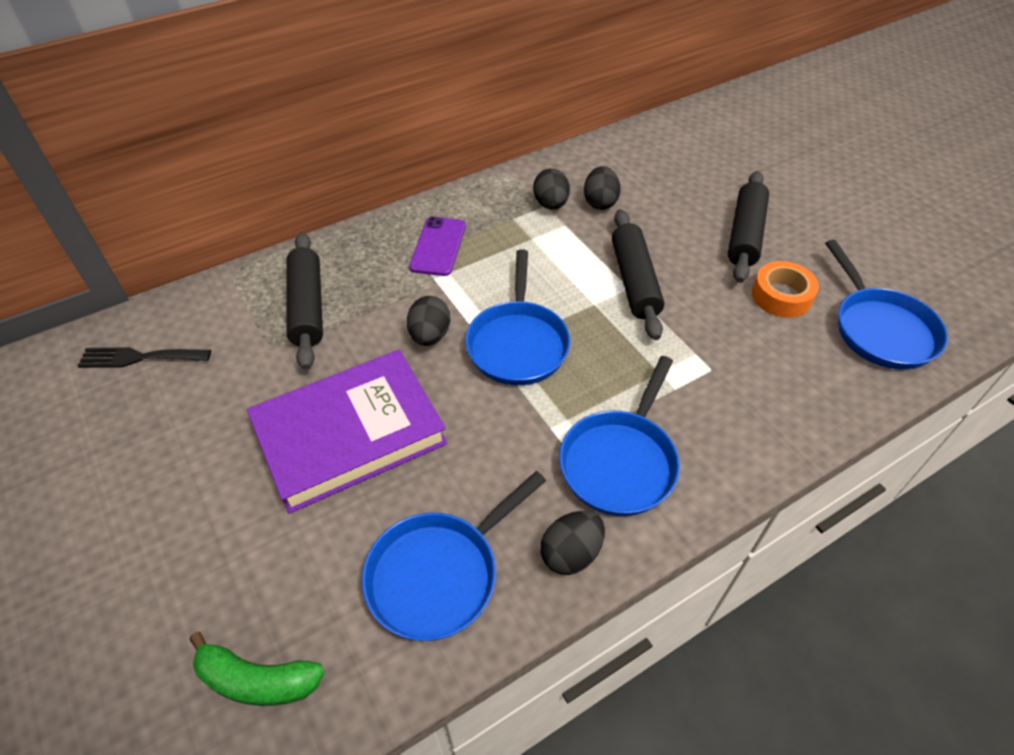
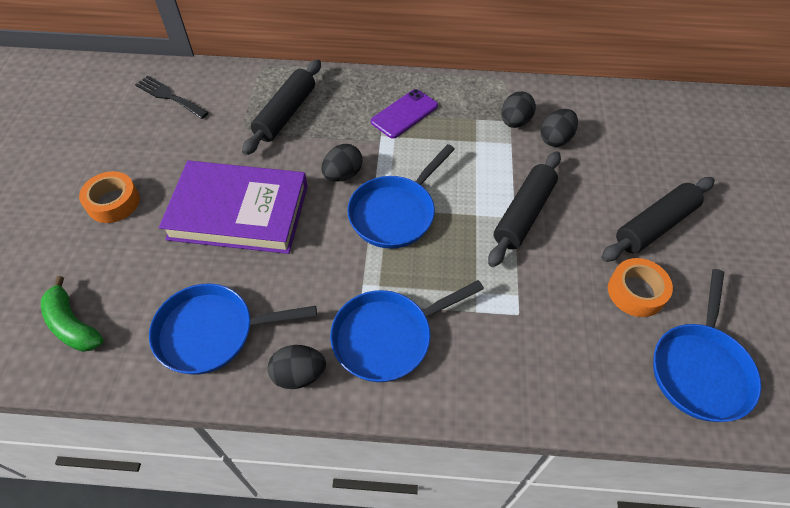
camera: 35 degrees right, 5 degrees up
(177, 512) = (113, 202): none -> orange tape

